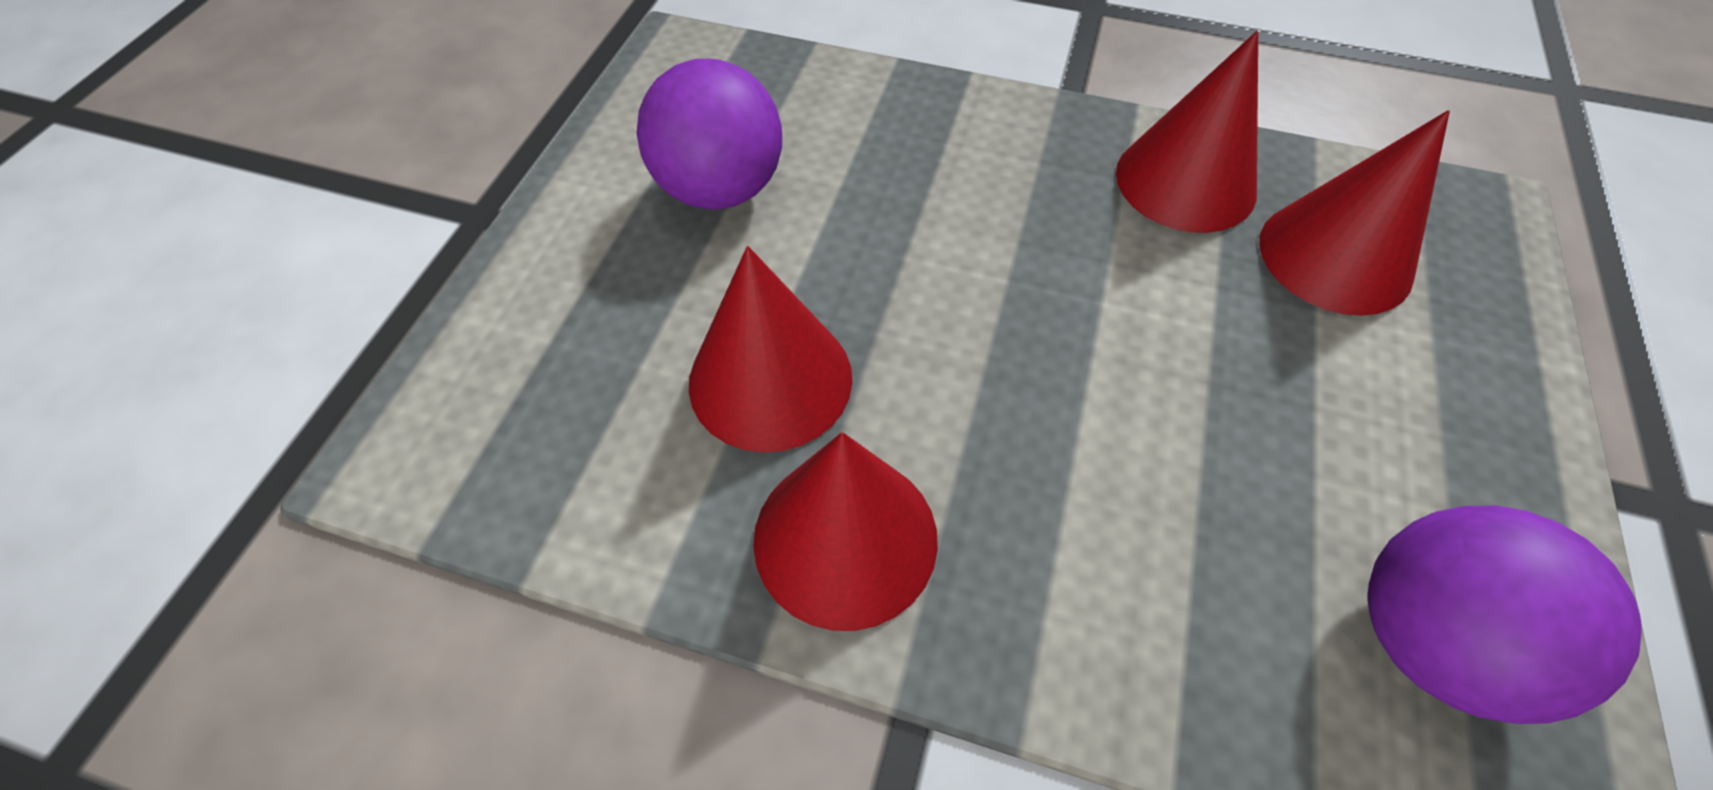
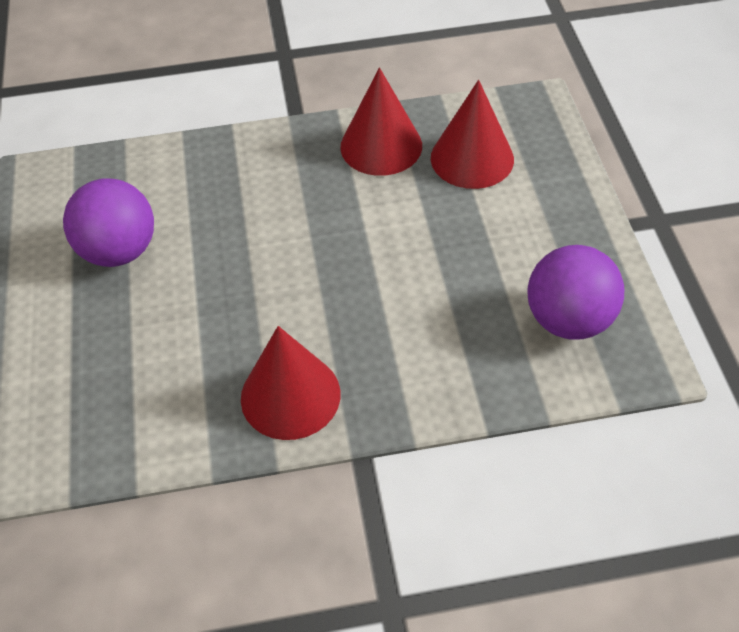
camera: 25 degrees left, 5 degrees down
(770, 379) = (209, 340): red cone -> none

